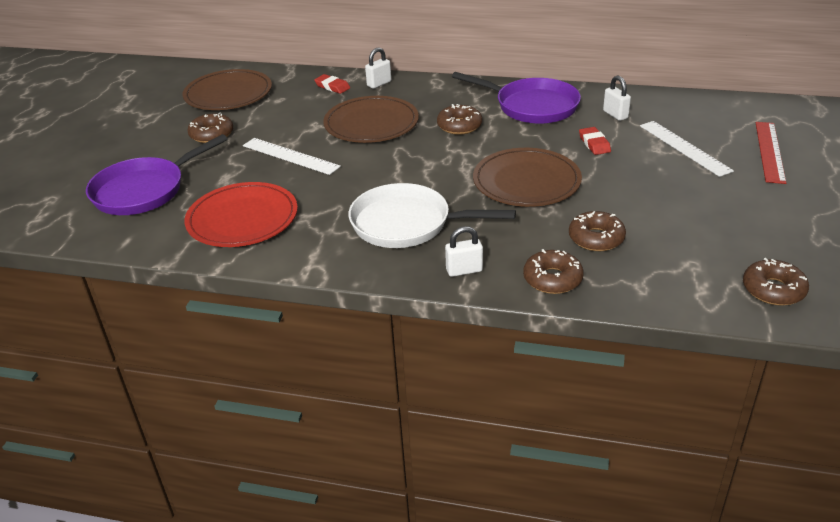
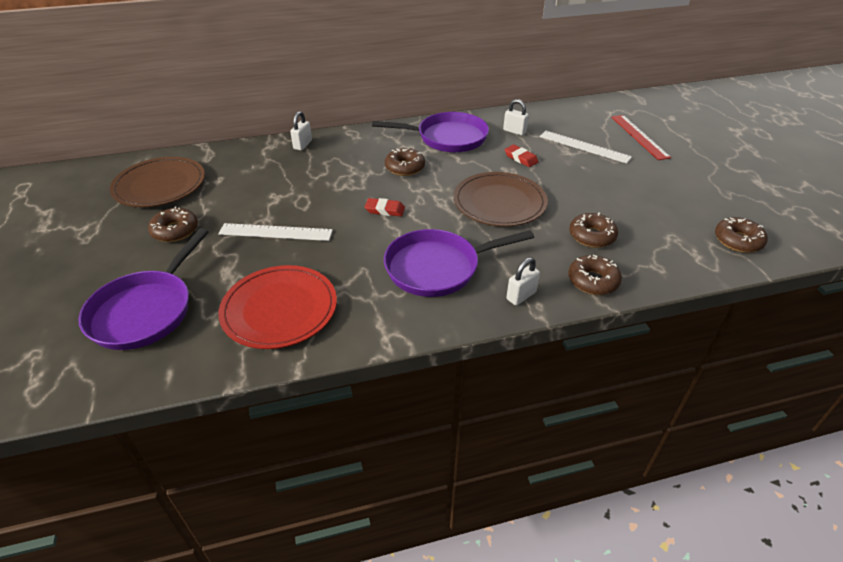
camera: 30 degrees left, 5 degrees up
(332, 86) = (261, 156): red eraser -> red eraser (385, 210)
(371, 123) = (326, 183): brown plate -> none
(407, 224) = (438, 267): white pan -> purple pan

